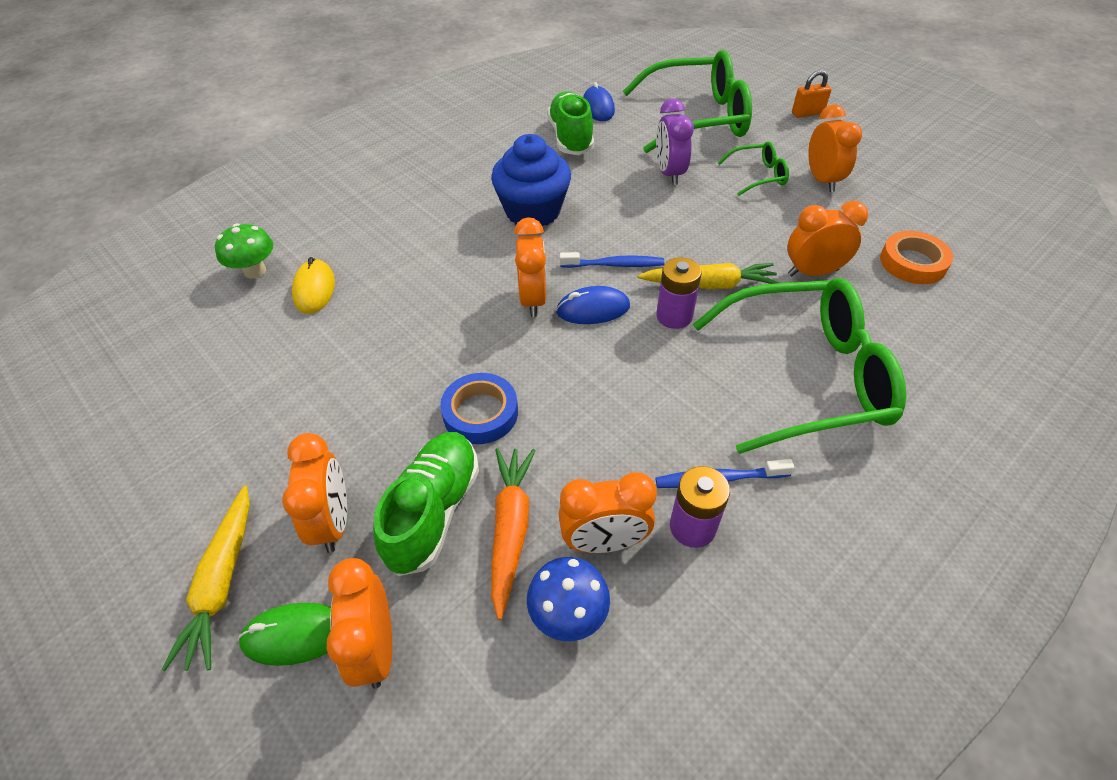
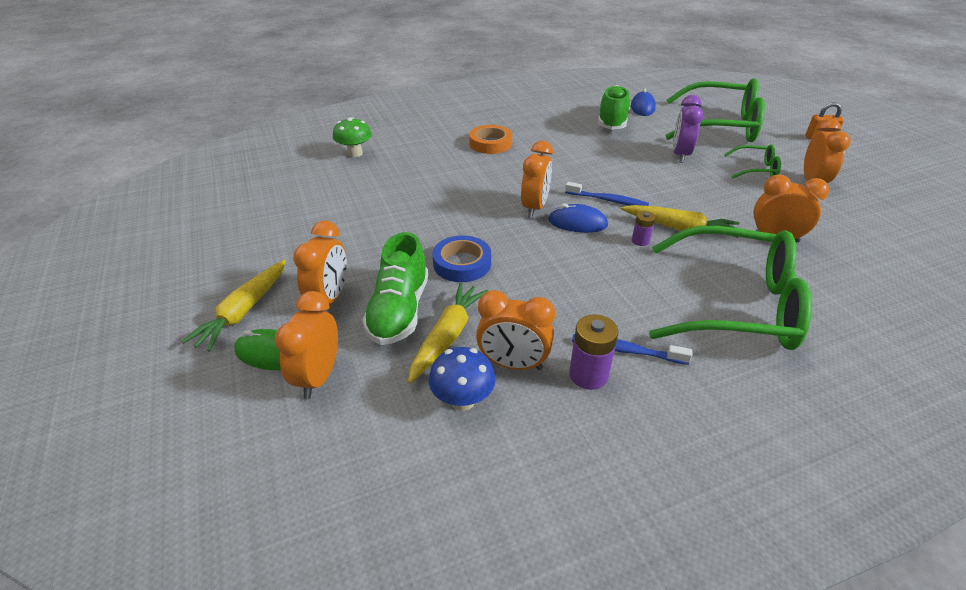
camera: 20 degrees right, 10 degrees down
(314, 289) = (387, 170): yellow mouse -> none
(434, 511) = (399, 311): green shoe -> green shoe turned 150 degrees clockwise
(510, 529) = (447, 336): orange carrot -> yellow carrot
(533, 211) = (561, 157): blue cupcake -> none
(674, 316) = (640, 241): purple battery -> purple battery, size x0.59
(912, 263) = (873, 252): orange tape -> orange tape (490, 144)

